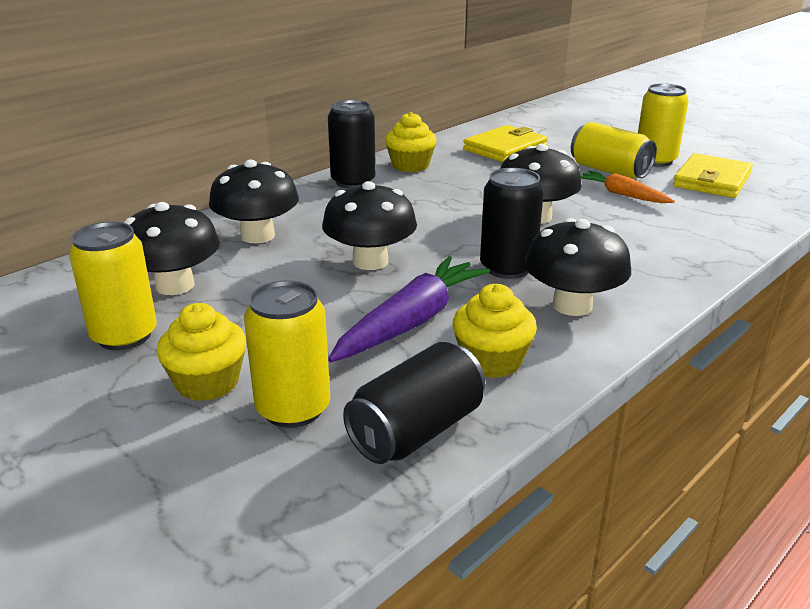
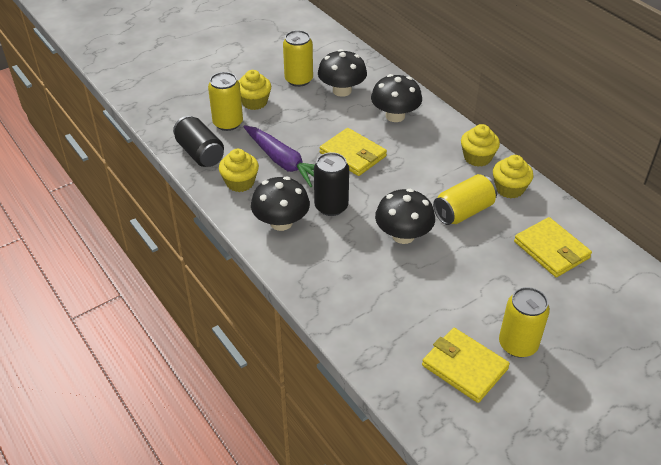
camera: 100 degrees right, 15 degrees up
(353, 182) = (477, 158): black can -> yellow cupcake
(370, 261) = (353, 154): black mushroom -> yellow wallet
(609, 171) = (492, 303): yellow can -> yellow can (463, 212)
(623, 195) = (438, 295): orange carrot -> none

